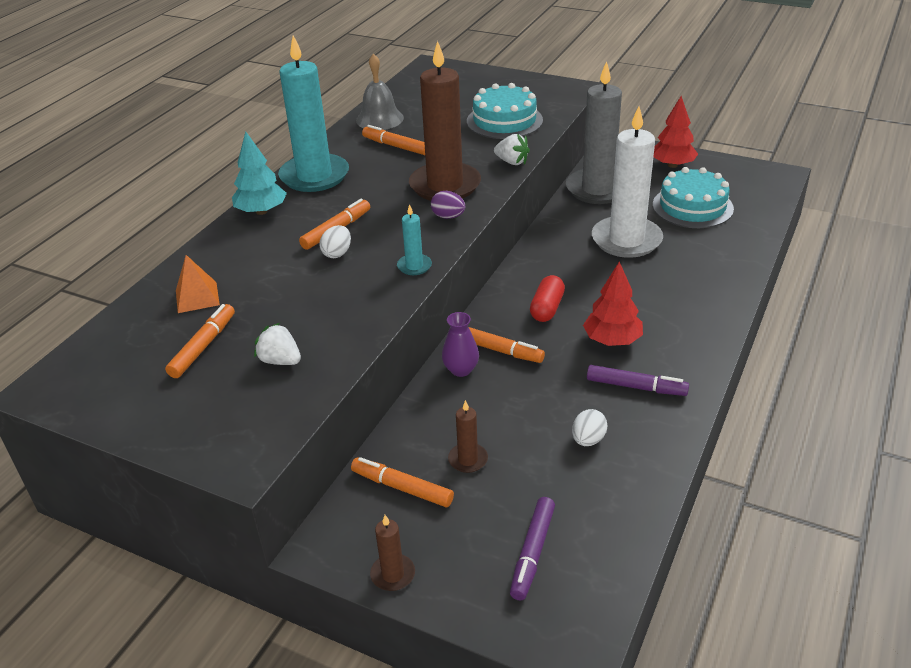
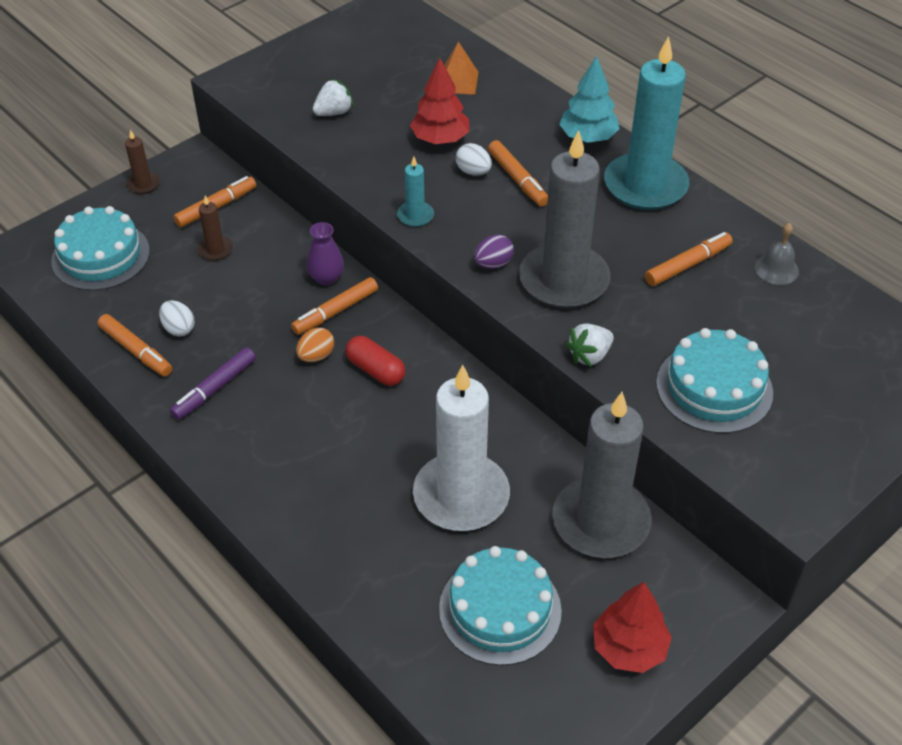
camera: 110 degrees right, 10 degrees up
(203, 346) = (383, 77): orange marker -> orange marker (136, 351)
(379, 119) = (776, 269): grey bell -> grey bell, size x0.65
(445, 185) = (564, 280): brown candle -> grey candle
(532, 553) = (101, 256): purple marker -> turquoise cake
(556, 343) = (316, 356): none -> orange egg
(612, 340) = (290, 400): red tree -> red tree (440, 139)

